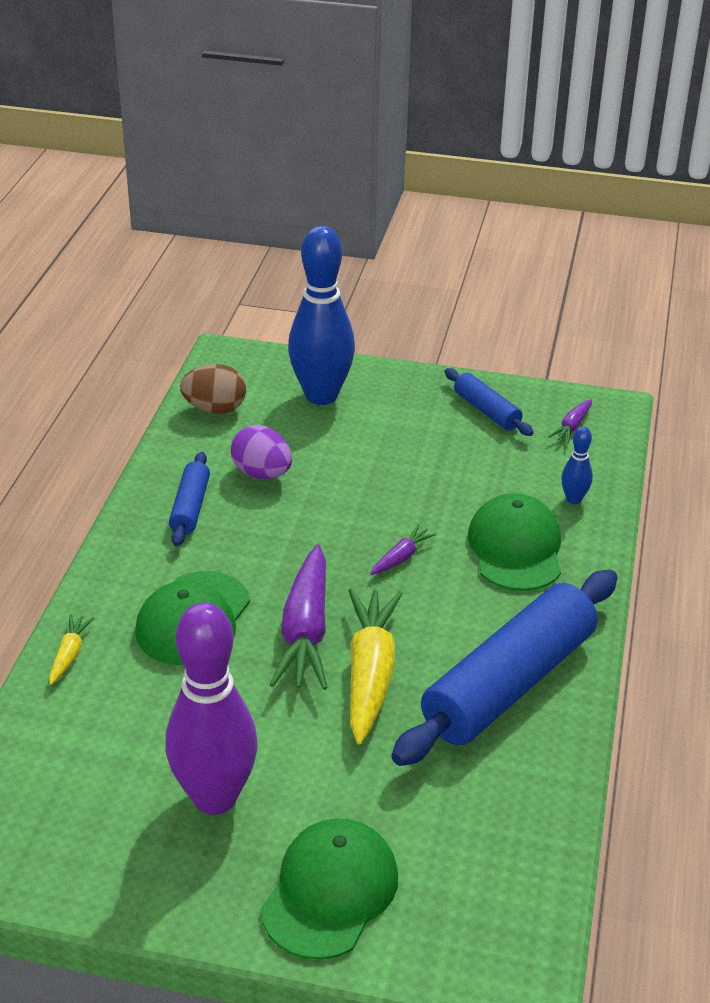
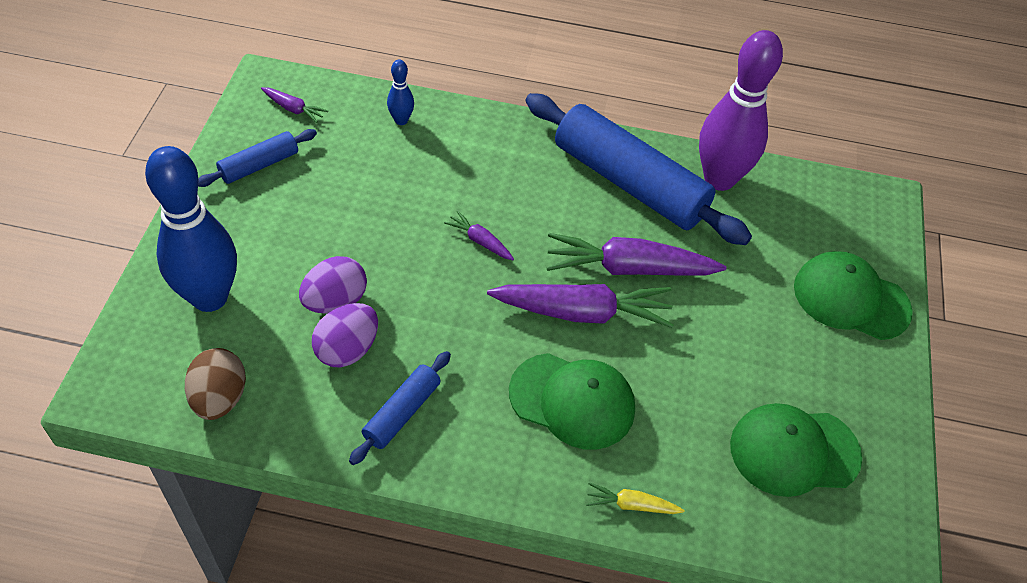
camera: 95 degrees left, 15 degrees up
(190, 507) = (401, 412): blue rolling pin -> blue rolling pin turned 60 degrees counterclockwise
(215, 797) = (781, 374): purple bowling pin -> purple bowling pin (719, 179)
(318, 464) = (335, 301): none -> purple egg
(370, 673) = (628, 268): yellow carrot -> purple carrot
(515, 548) = (467, 164): green cap -> green cap (794, 451)

